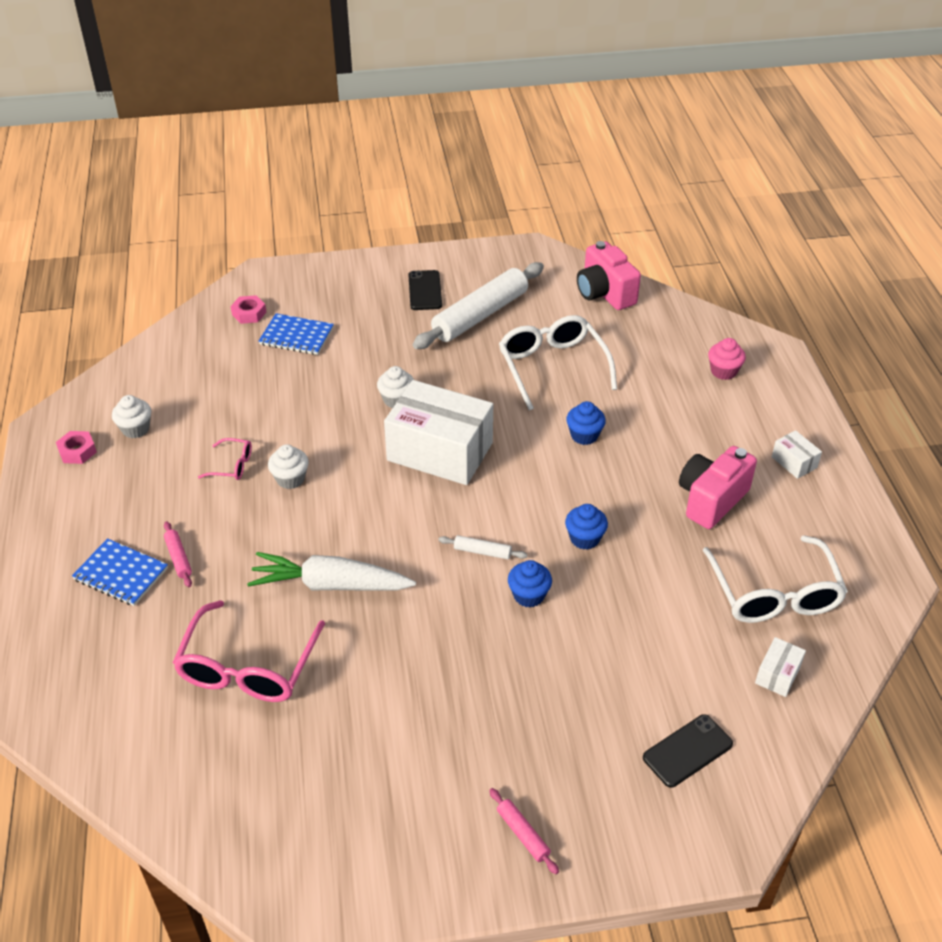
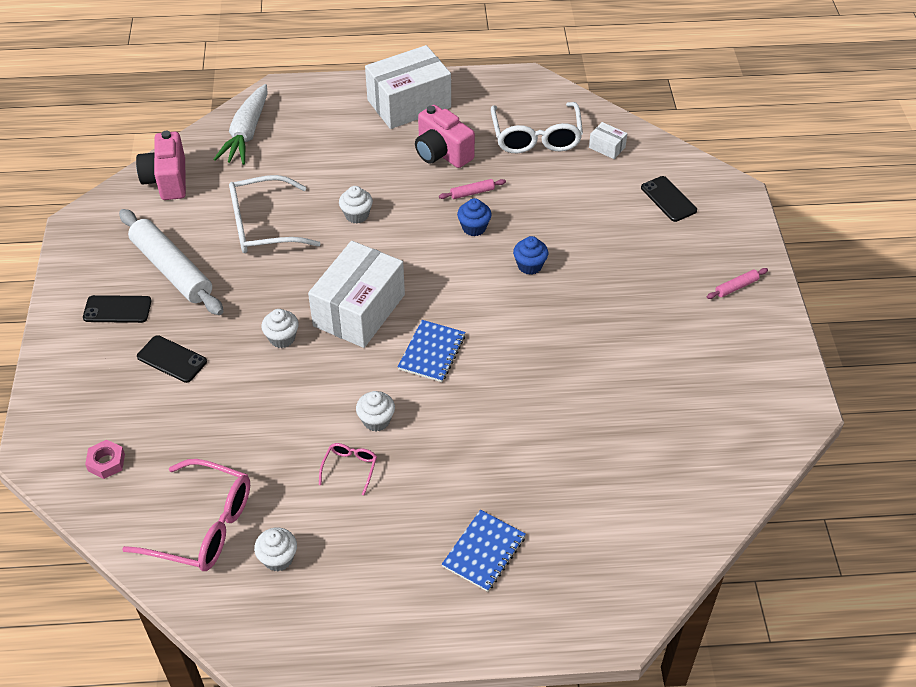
camera: 85 degrees left, 5 degrees up
(77, 451) = (303, 612): pink nut -> none
(178, 558) = (468, 505): pink rolling pin -> pink rolling pin (472, 193)
(248, 666) = (594, 446): pink glasses -> pink glasses (202, 526)
(296, 336) = (161, 418): blue notebook -> blue notebook (432, 352)
(330, 584) = (509, 391): white carrot -> white carrot (246, 133)
(366, 332) = (172, 359): none -> black phone
(482, 552) = (482, 290): white rolling pin -> none
(584, 435) = (357, 215): blue cupcake -> white cupcake
(604, 293) = (167, 180): pink camera -> pink camera turned 105 degrees clockwise
(723, 371) = (296, 123): pink cupcake -> none
(774, 593) = (536, 137): white glasses -> white glasses turned 90 degrees clockwise
(794, 462) = (409, 104): white box -> white box, size x2.39

